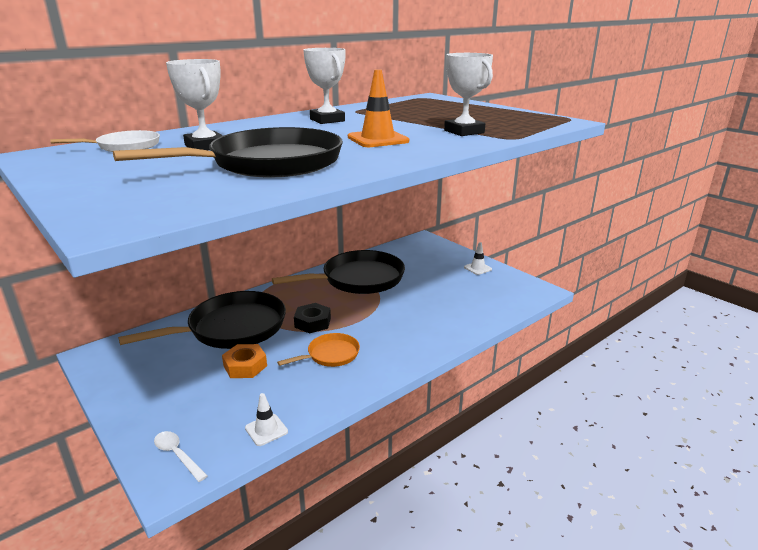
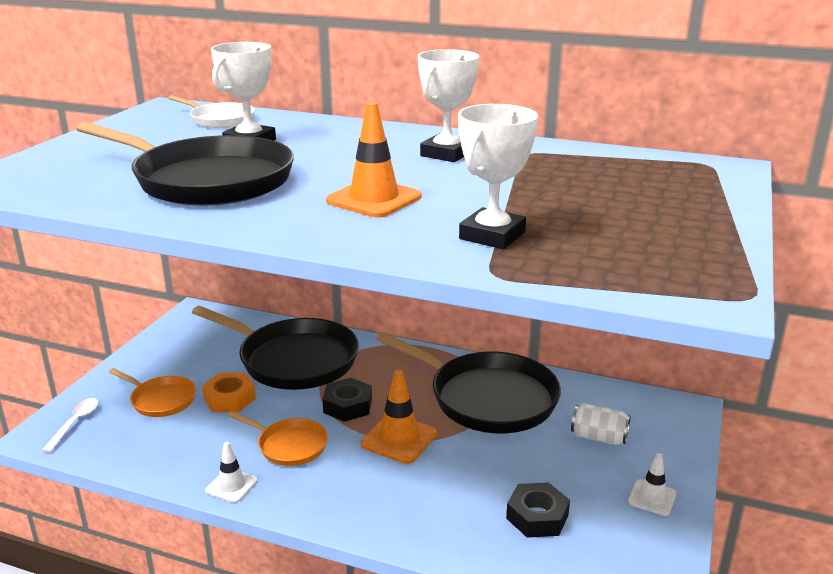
camera: 60 degrees right, 0 degrees up
(204, 399) = (161, 400): none -> orange pan
(266, 430) = (131, 457): white traffic cone -> white traffic cone (231, 486)
(366, 315) = (399, 439): none -> orange traffic cone
(423, 264) = (598, 437): none -> white can
(467, 298) = (537, 517): none -> black nut

